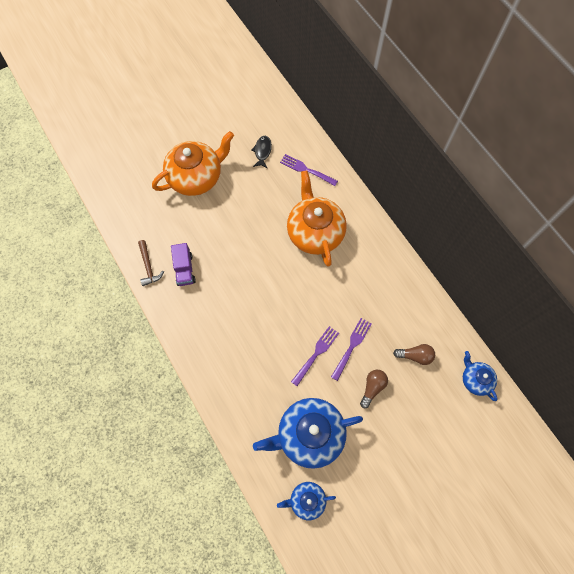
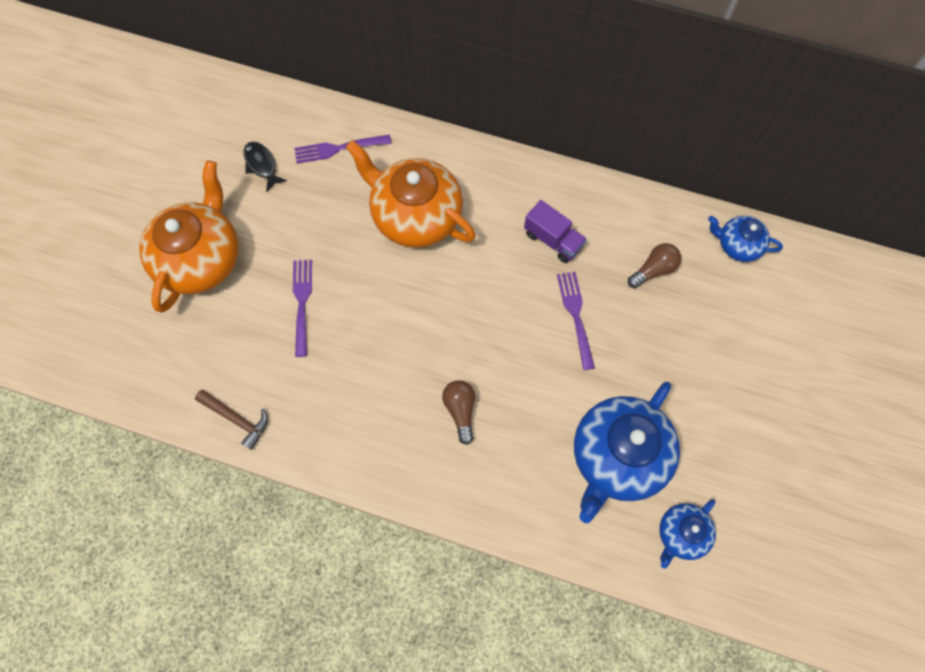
camera: 40 degrees left, 0 degrees up
(184, 269) = (289, 385): purple truck -> purple truck (553, 240)
(316, 353) = (543, 357): purple fork -> purple fork (302, 303)
(372, 387) = (639, 344): brown light bulb -> brown light bulb (460, 410)

